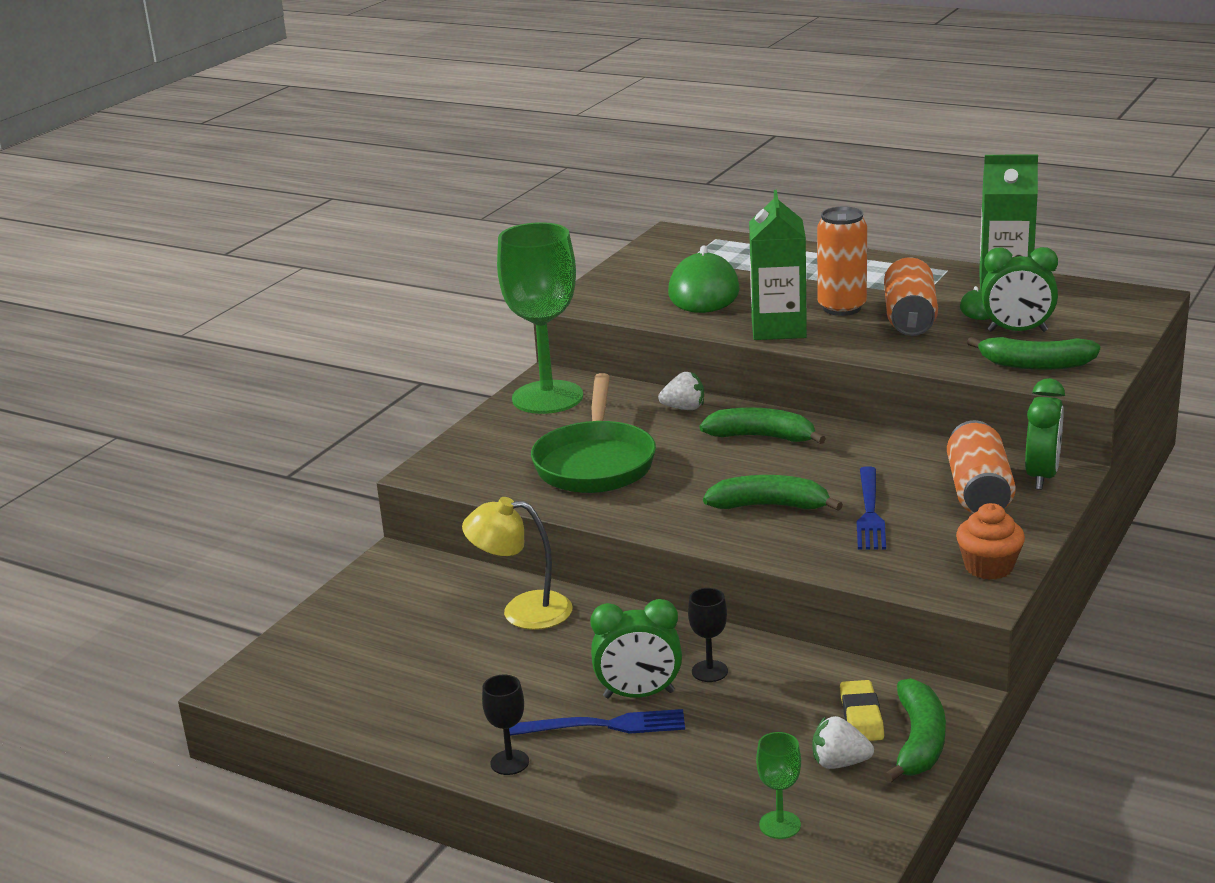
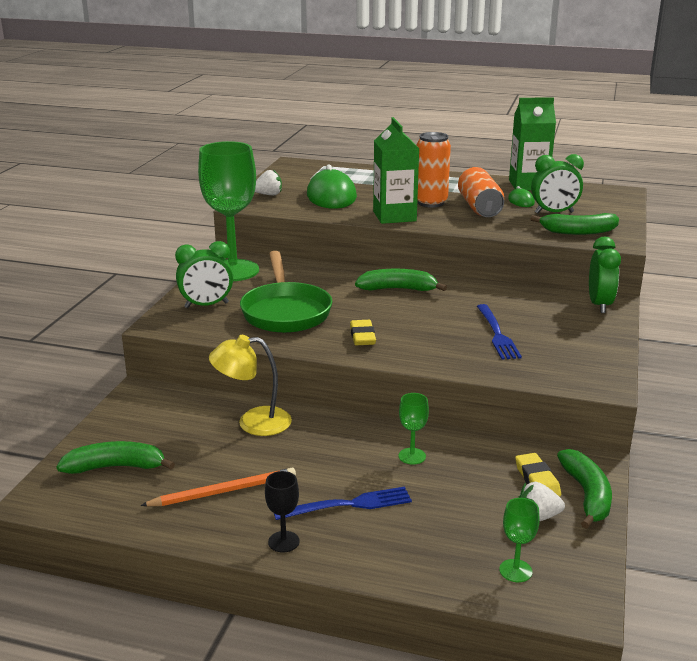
camera: 15 degrees left, 0 degrees up
(457, 695) = (223, 491): none -> orange pencil
(639, 694) = (366, 478): green clock -> green clock (206, 305)
(683, 505) = (362, 336): none -> yellow eraser
(684, 408) = (335, 273): white strawberry -> white strawberry (269, 195)
(709, 671) = (412, 456): black goblet -> green goblet
(769, 506) = (425, 334): green banana -> green banana (116, 467)
(978, 492) = (563, 316): orange can -> none
(988, 567) = (598, 365): orange cupcake -> none

